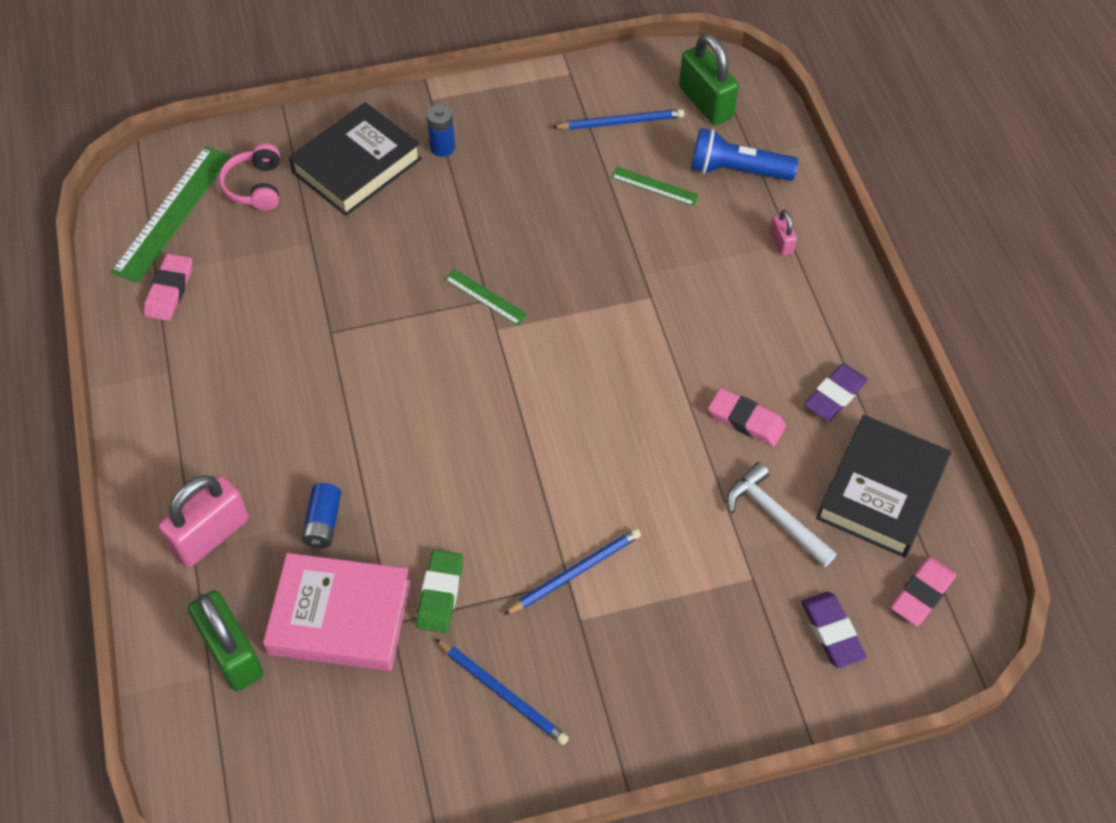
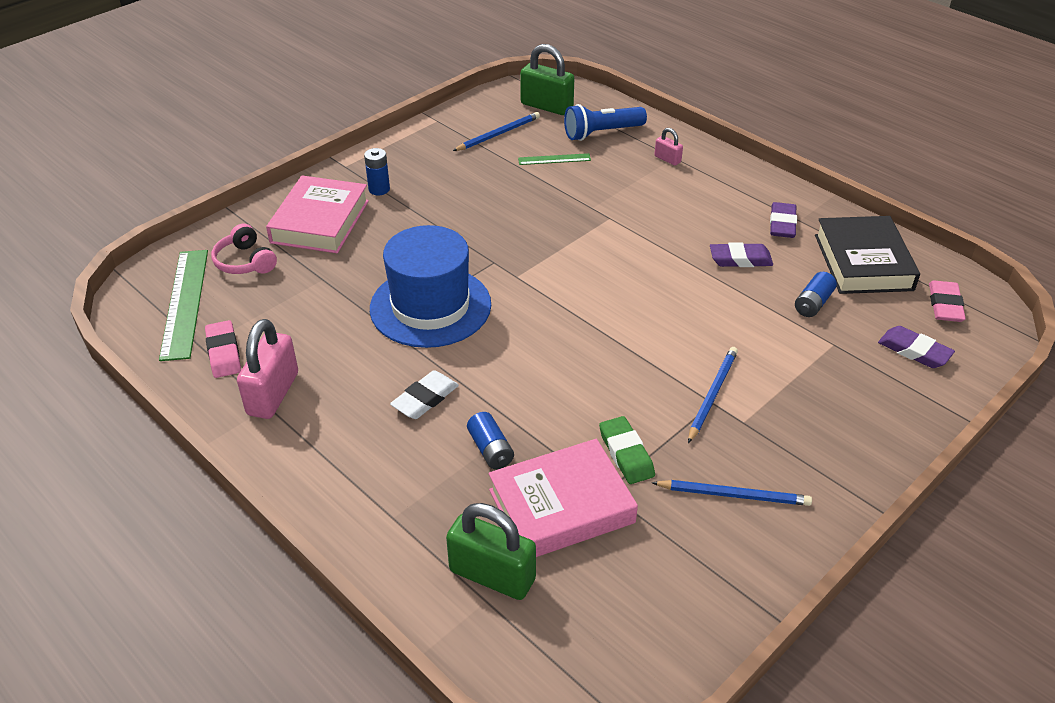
camera: 30 degrees left, 15 degrees down
(211, 535) = (401, 501): pink padlock -> pink padlock (273, 394)
(306, 434) = (425, 399): none -> white eraser
(357, 166) = (320, 221): black book -> pink book
(387, 326) = (430, 306): none -> blue hat
(485, 297) = (491, 261): green ruler -> none
(746, 420) = (740, 259): pink eraser -> purple eraser
(775, 516) = (813, 303): white hammer -> blue battery

